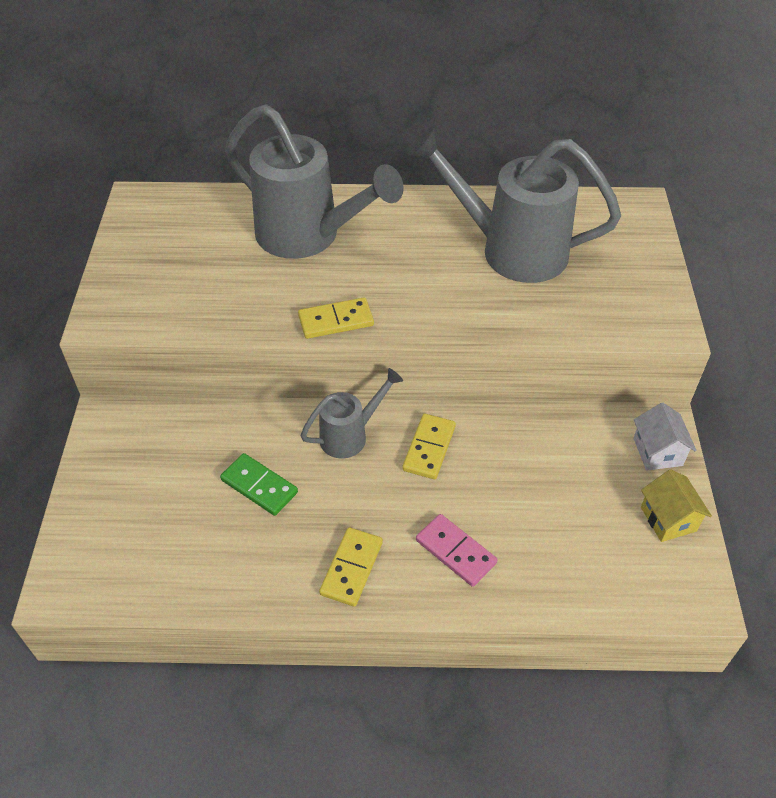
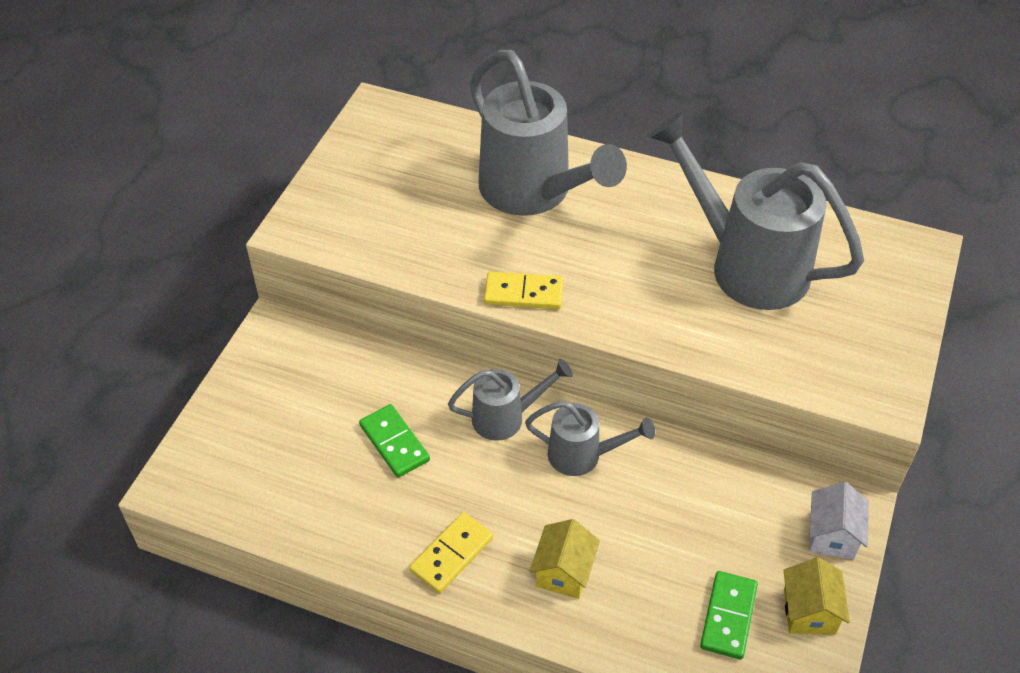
camera: 20 degrees right, 0 degrees up
(429, 448) = (582, 455): yellow domino -> grey watering can
(455, 552) = (563, 572): pink domino -> yellow house
(607, 544) = (728, 616): none -> green domino

